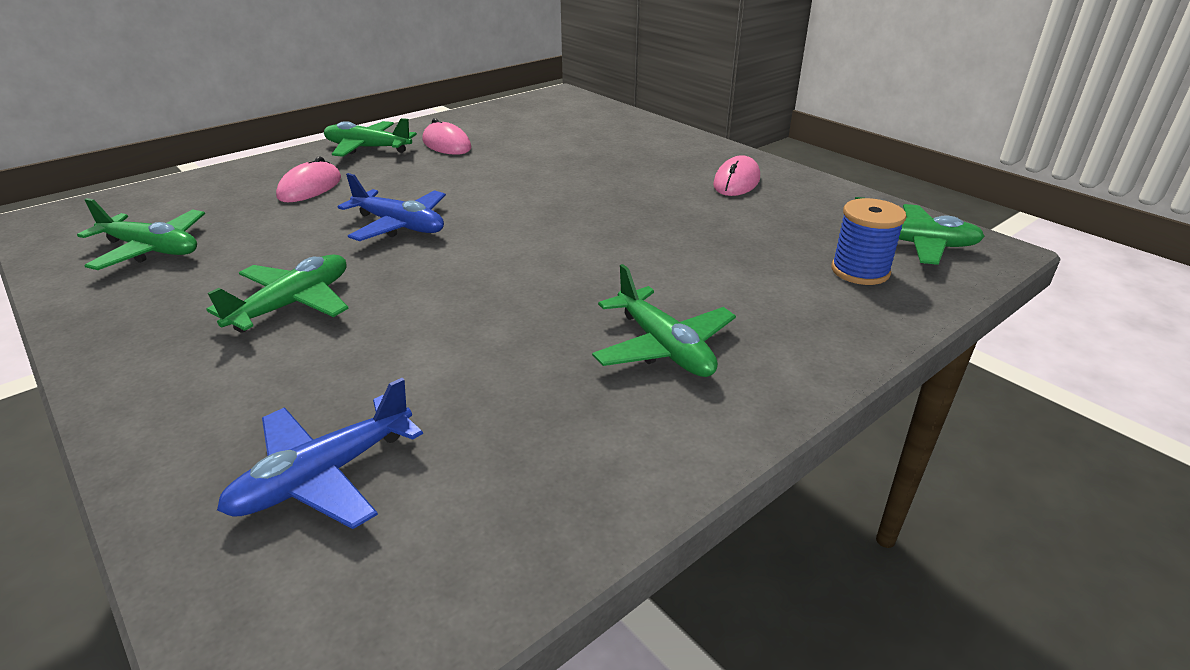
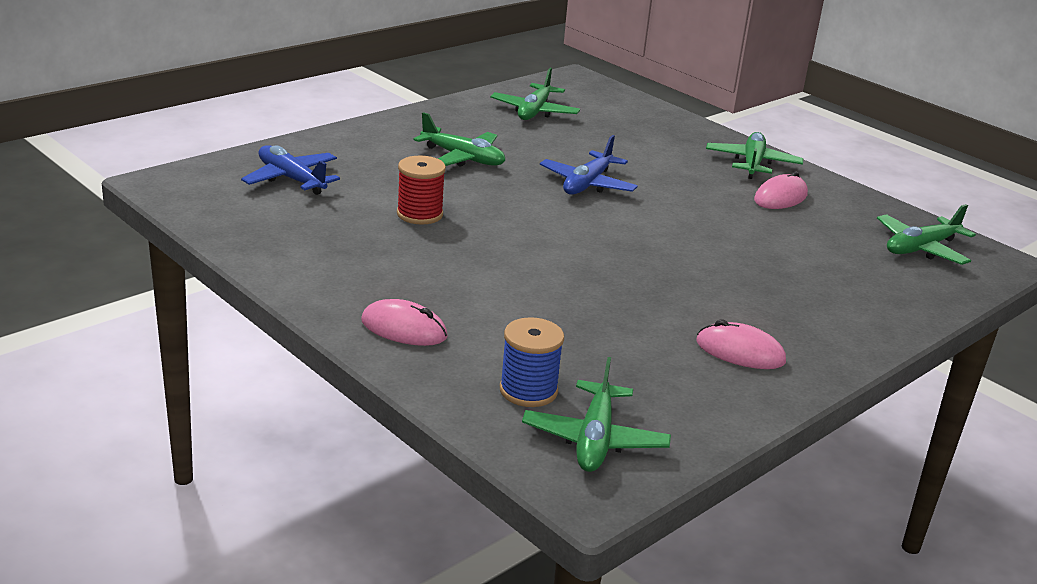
camera: 85 degrees right, 5 degrees down
(310, 188) = (652, 148): pink mouse -> pink mouse (404, 329)
(475, 337) = (419, 214): none -> red spool
(664, 347) = (402, 279): green plane -> green plane (921, 248)

